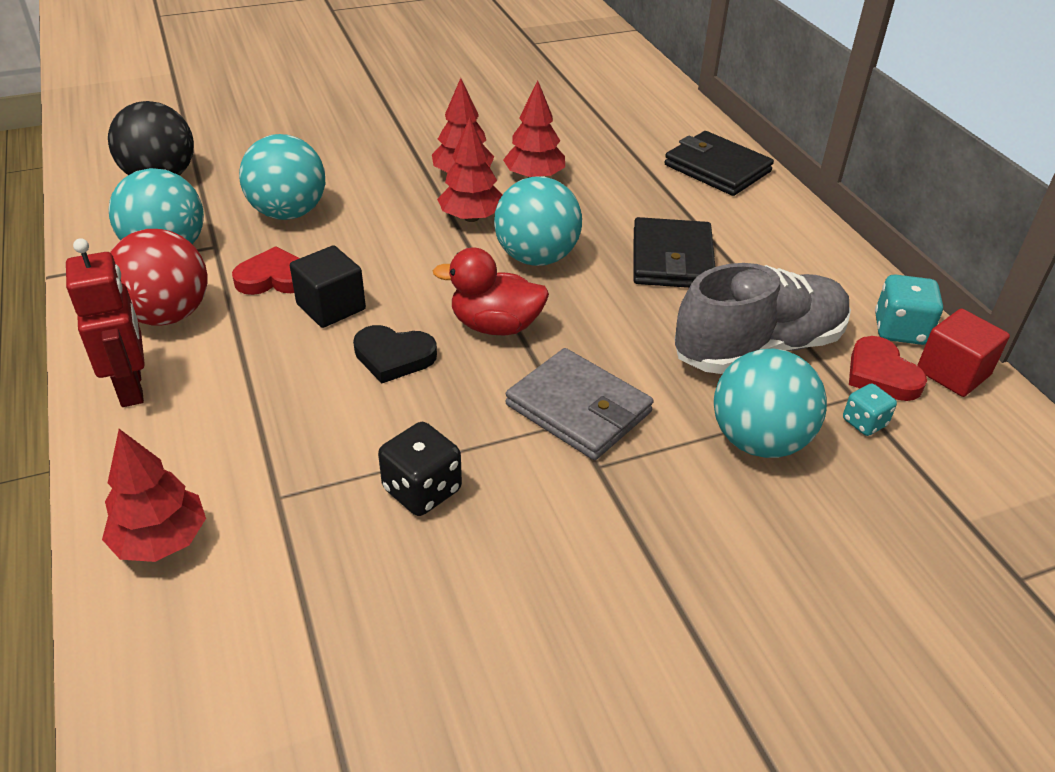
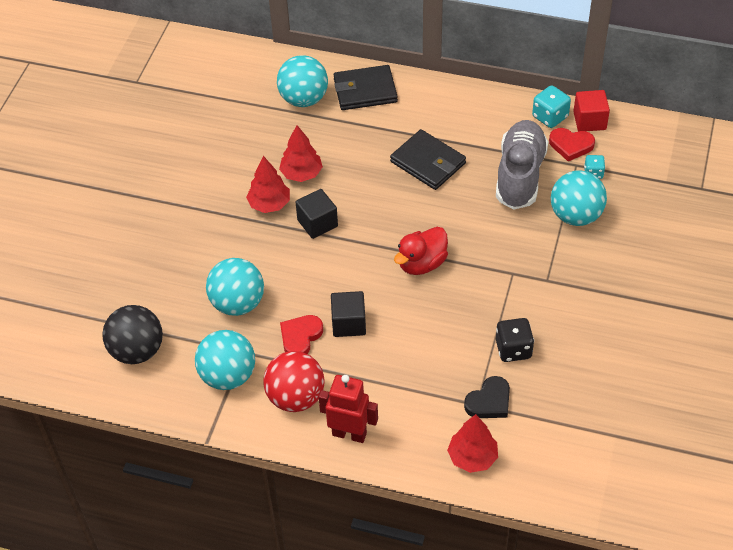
camera: 50 degrees left, 10 degrees up
(393, 357) = (412, 316): black heart -> black heart (489, 401)
(471, 218) = (317, 223): red tree -> black cube
(536, 257) = (379, 216): turquoise ball -> turquoise ball (304, 99)
(578, 408) = (506, 265): grey wallet -> none

